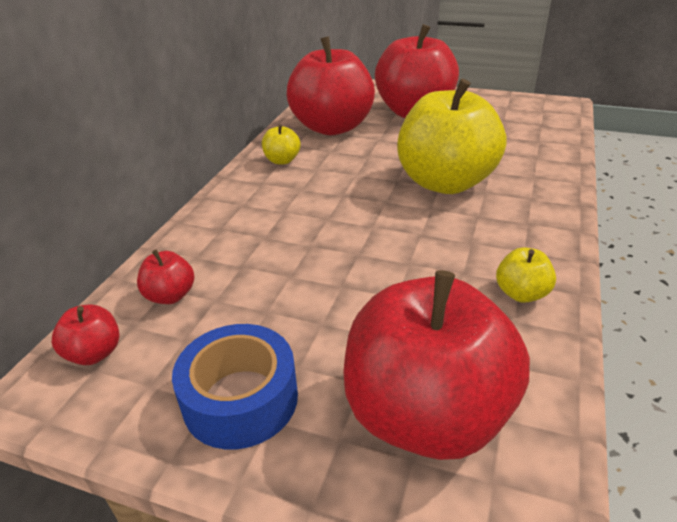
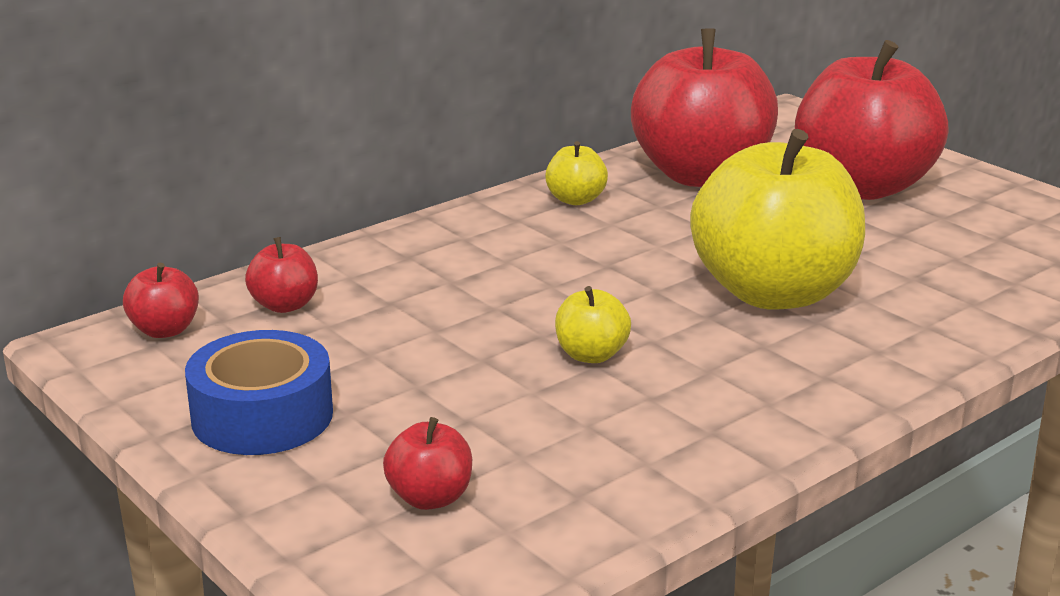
camera: 30 degrees right, 10 degrees down
(426, 415) = (430, 498): red apple -> red apple, size x0.41
(521, 293) = (695, 441): yellow apple -> yellow apple (591, 355)

